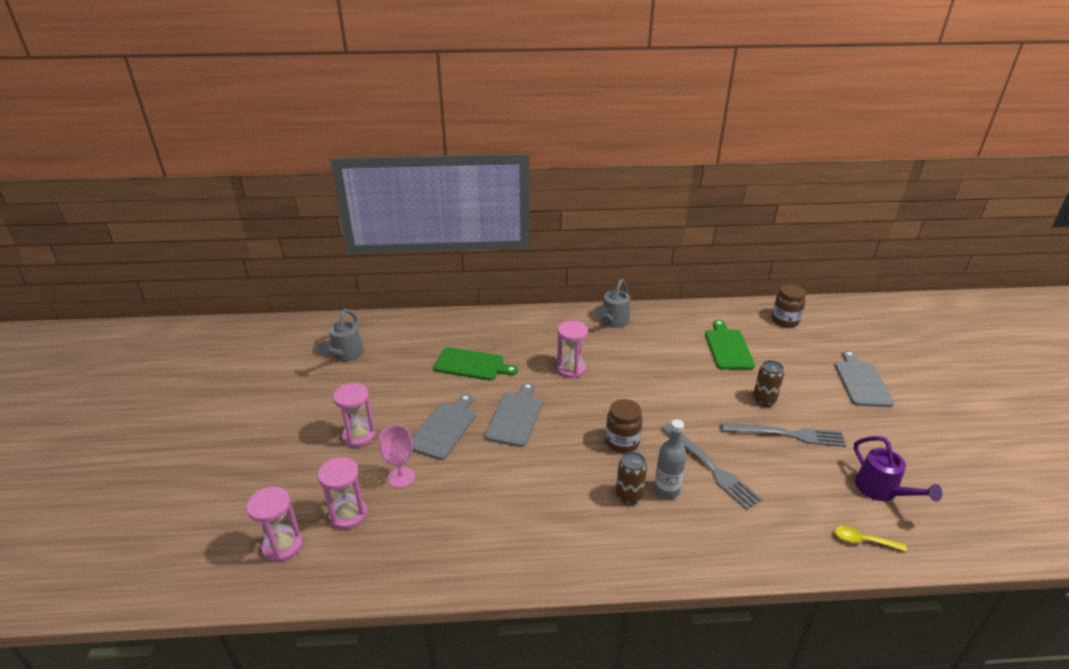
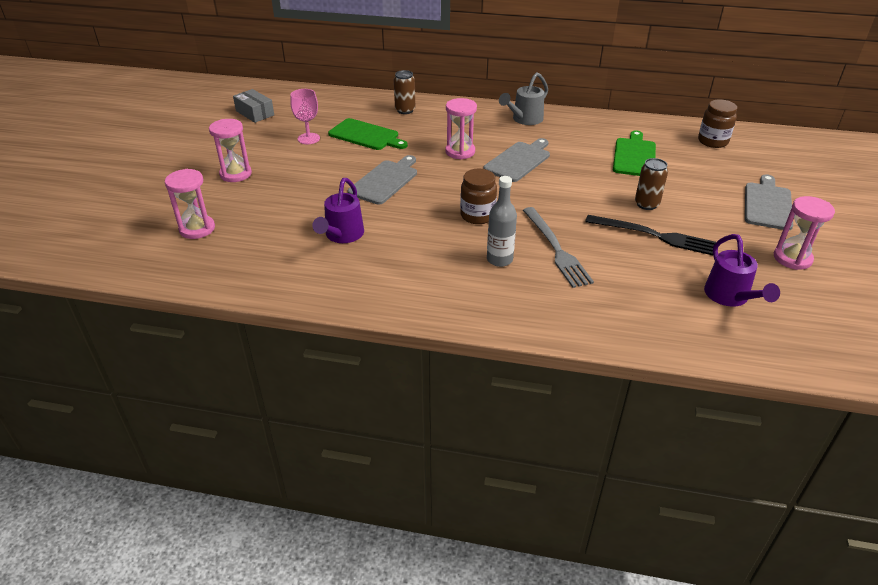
camera: 15 degrees right, 5 degrees up
(282, 546) = (132, 241): pink hourglass -> pink hourglass (792, 258)
(345, 355) = (255, 113): grey watering can -> grey box
(401, 477) = (256, 210): pink goblet -> pink goblet (308, 138)
(444, 428) = (314, 180): grey cutting board -> grey cutting board (519, 160)
(503, 492) = (342, 235): none -> purple watering can
(629, 496) = (460, 257): brown can -> brown can (405, 110)
(787, 434) = (654, 235): grey fork -> black fork
(863, 541) = (682, 333): yellow spoon -> none

